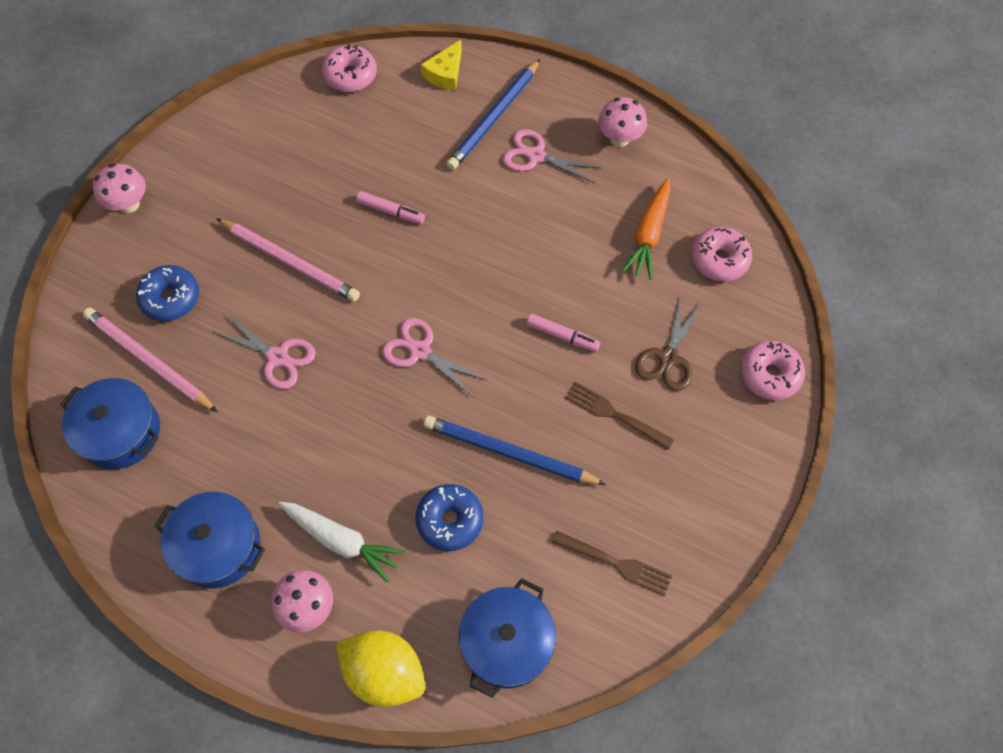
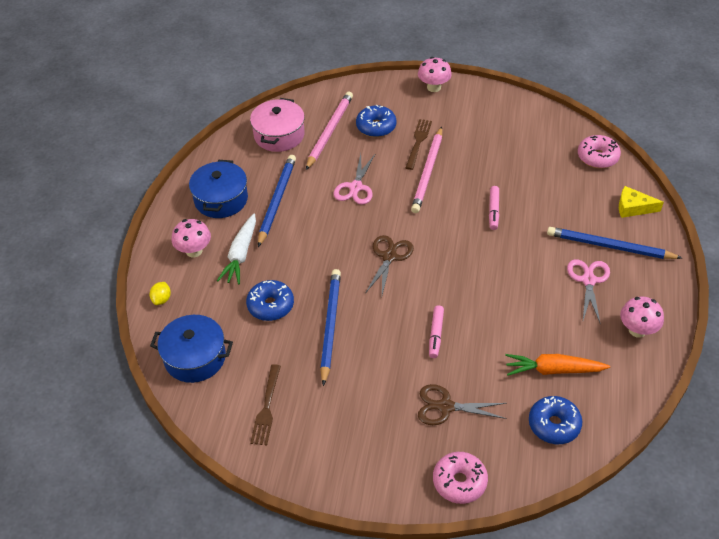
camera: 75 degrees right, 15 degrees down
(120, 432) = (279, 135): blue pot -> pink pot
(257, 467) = (276, 201): none -> blue pencil
(384, 672) = (161, 299): yellow lemon -> yellow lemon, size x0.45
(420, 351) = (389, 256): pink scissors -> brown scissors
(615, 415) = (383, 382): brown fork -> brown fork (418, 142)
(719, 260) = (554, 425): pink donut -> blue donut

